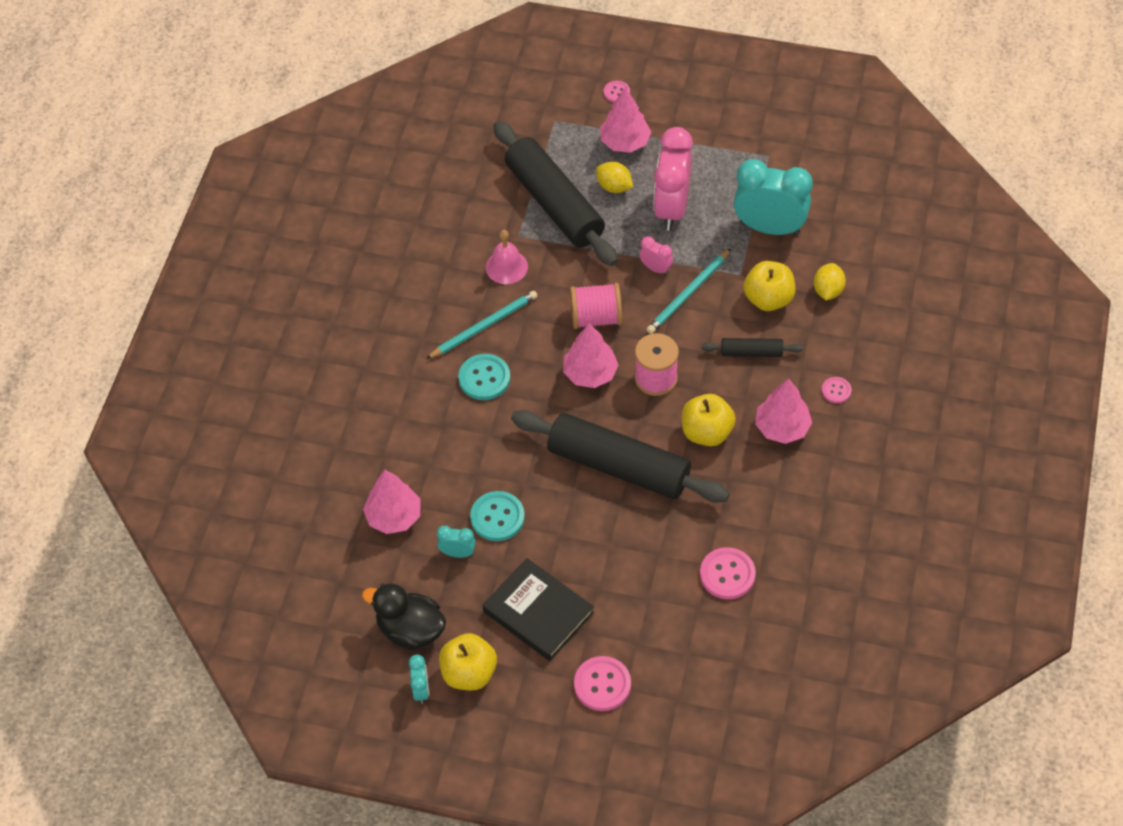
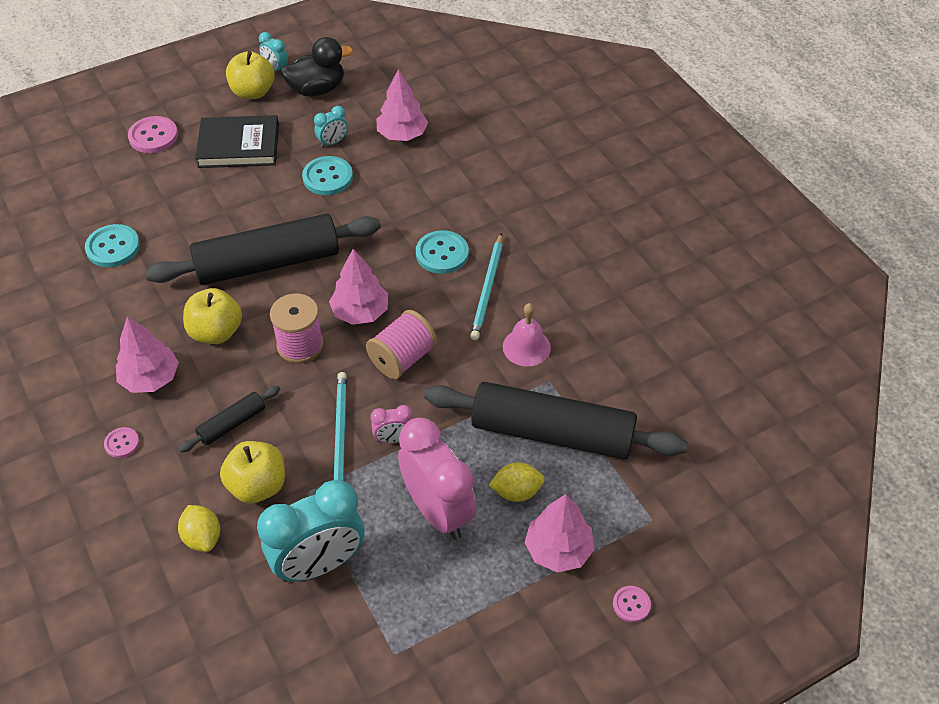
camera: 135 degrees right, 5 degrees down
(727, 574) = (113, 247): pink button -> turquoise button

